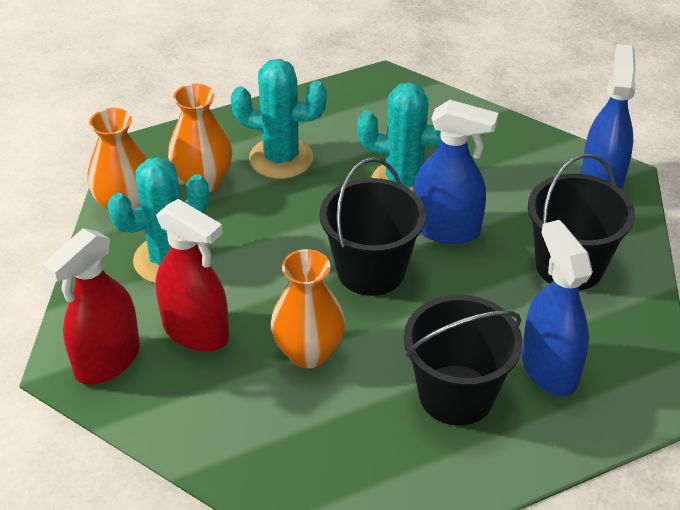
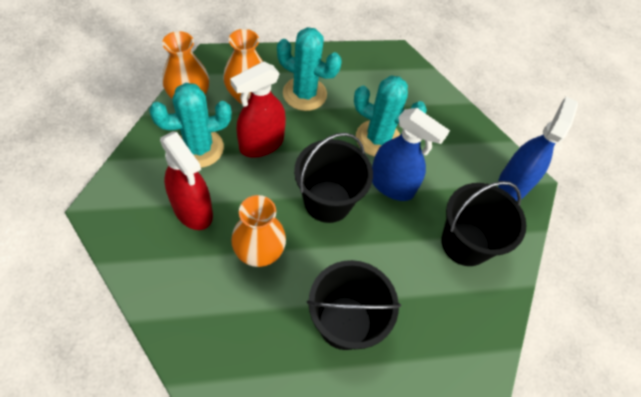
camera: 10 degrees right, 15 degrees up
(107, 361) = (126, 213): red spray bottle -> red spray bottle (261, 144)
(549, 369) = (417, 323): blue spray bottle -> none

